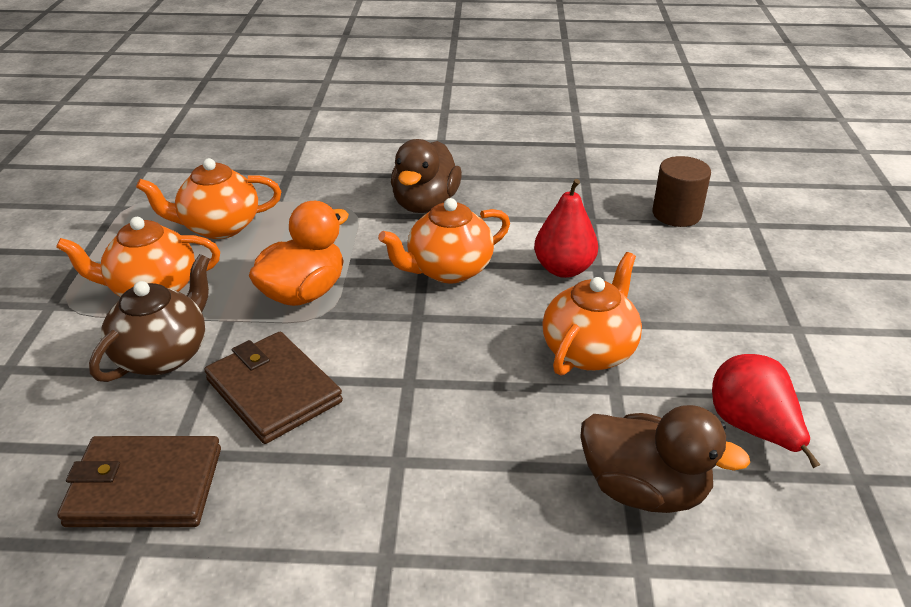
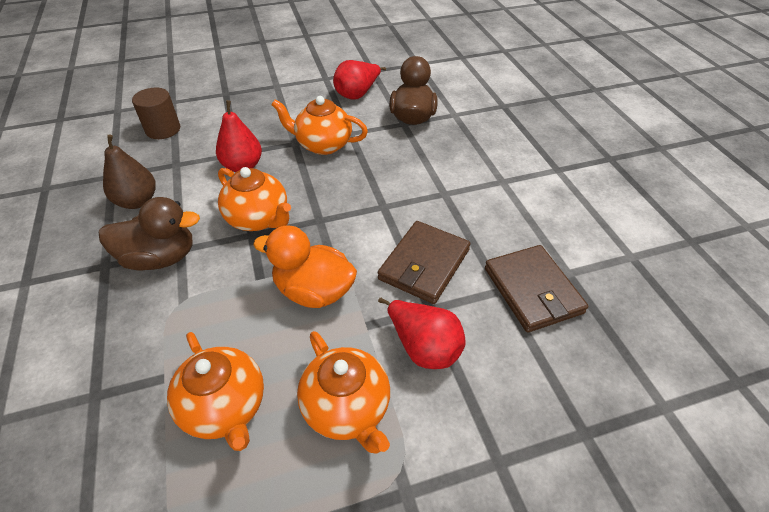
camera: 110 degrees left, 10 degrees up
(163, 355) = (423, 347): brown teapot -> red pear
(527, 193) = (137, 201): none -> brown pear

